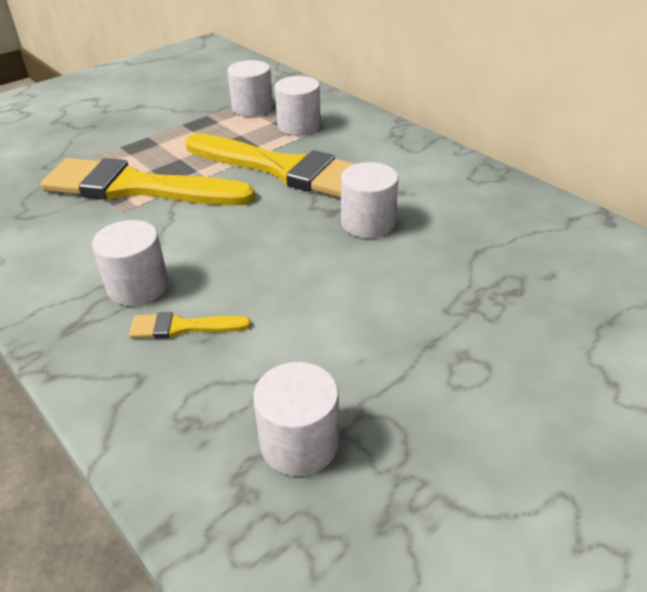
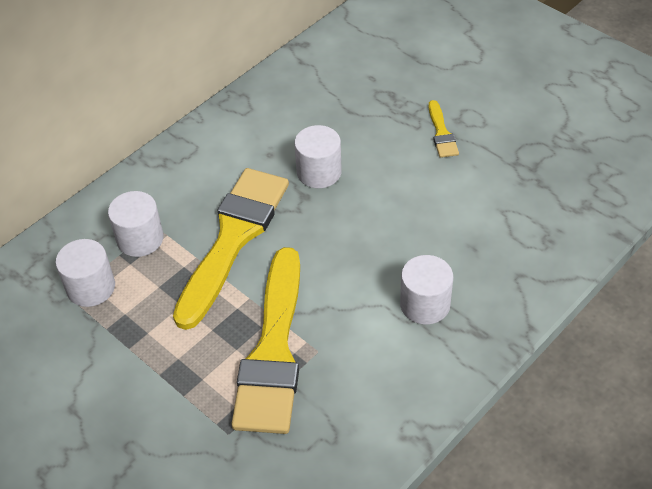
camera: 95 degrees left, 10 degrees up
(183, 327) = (465, 263): yellow brush -> yellow brush (441, 133)
(299, 443) = (546, 187): white cylinder -> none

